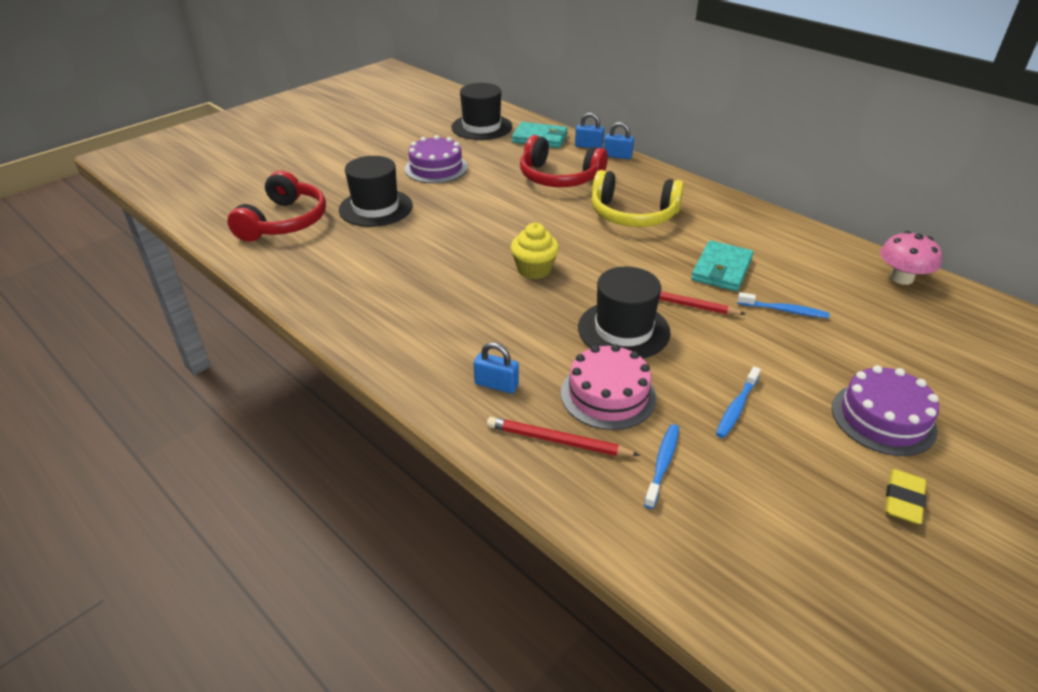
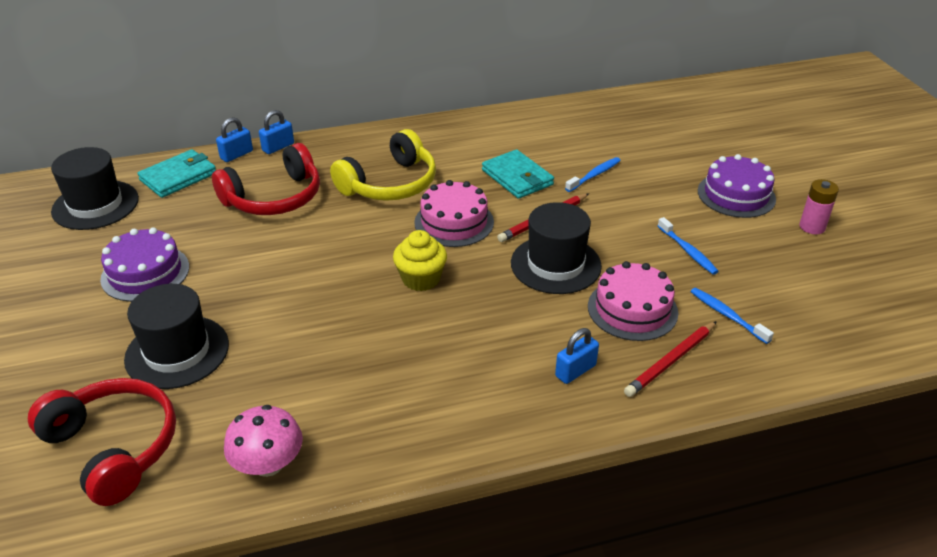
camera: 60 degrees left, 0 degrees up
(620, 260) = (454, 222): none -> pink cake
(901, 278) = (598, 108): pink mushroom -> pink mushroom (268, 464)
(903, 500) = (812, 227): yellow eraser -> pink battery

